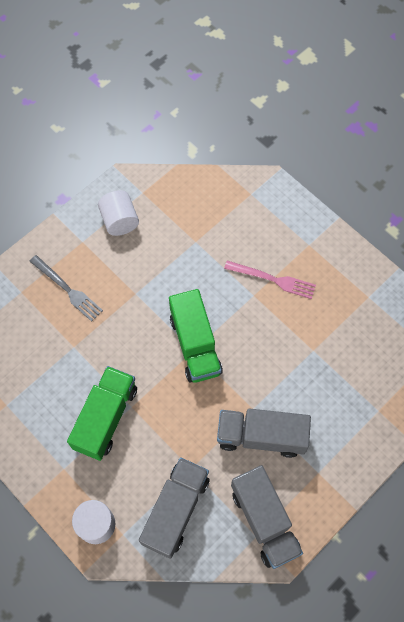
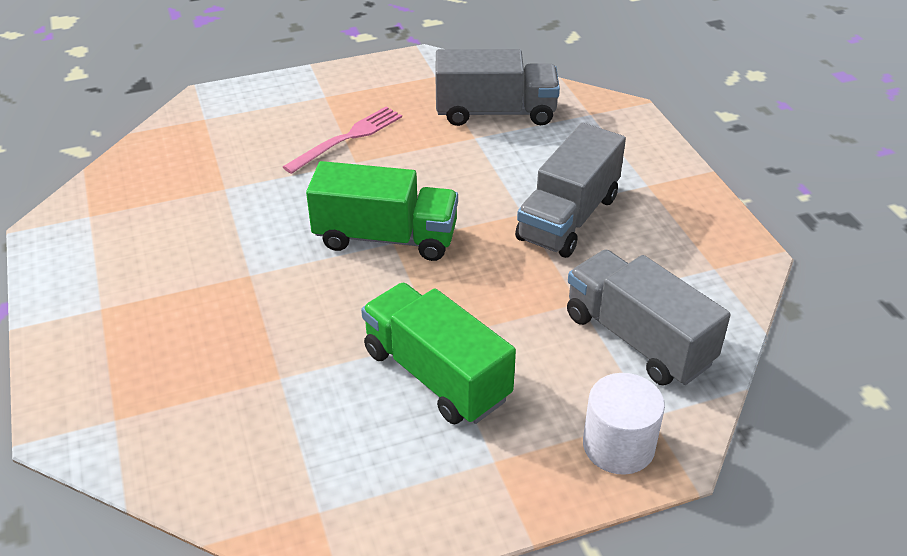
camera: 65 degrees left, 25 degrees down
(67, 289) = (168, 353): grey fork -> none
(119, 221) = (110, 254): white cylinder -> none
(264, 521) = (694, 253): grey truck -> grey truck (495, 112)

